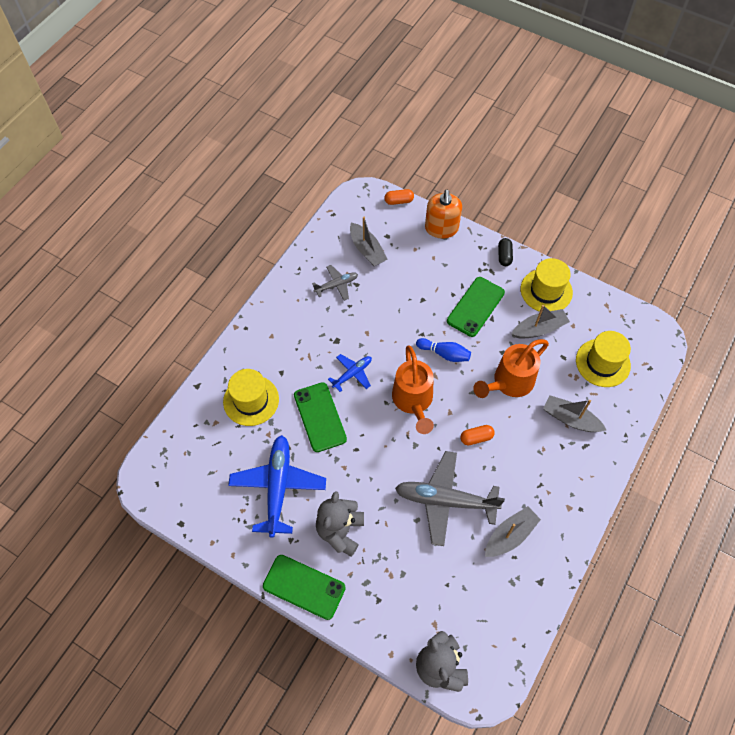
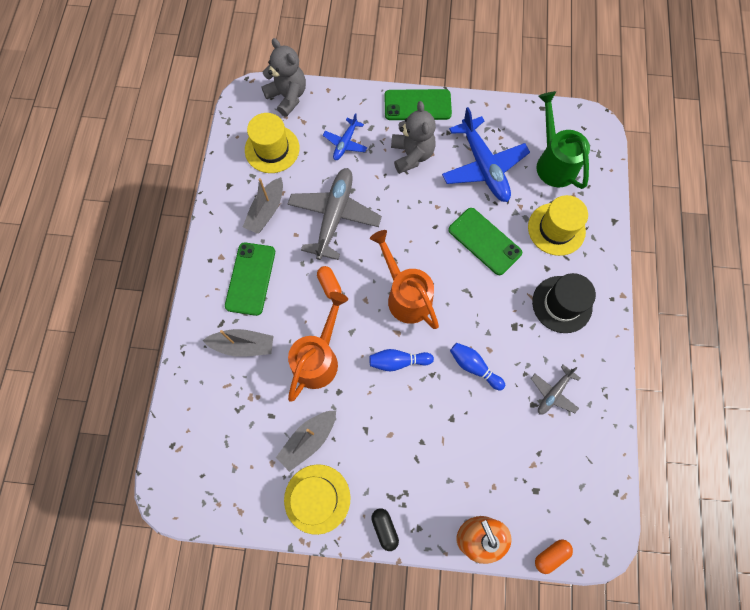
camera: 155 degrees right, 10 degrees up
(210, 461) = (553, 162): none -> green watering can
(288, 340) = (562, 304): none -> black hat
(352, 374) = (478, 297): blue plane -> blue plane (345, 143)
(367, 250) = (547, 458): grey boat -> none
(386, 326) = (474, 367): none -> blue bowling pin
(445, 500) = (334, 216): grey plane -> grey plane turned 60 degrees counterclockwise
(475, 307) = (389, 437): green phone -> green phone (250, 278)
(476, 438) = (329, 285): orange capsule -> orange capsule turned 75 degrees counterclockwise
(603, 363) = (226, 428): yellow hat -> yellow hat (272, 149)

